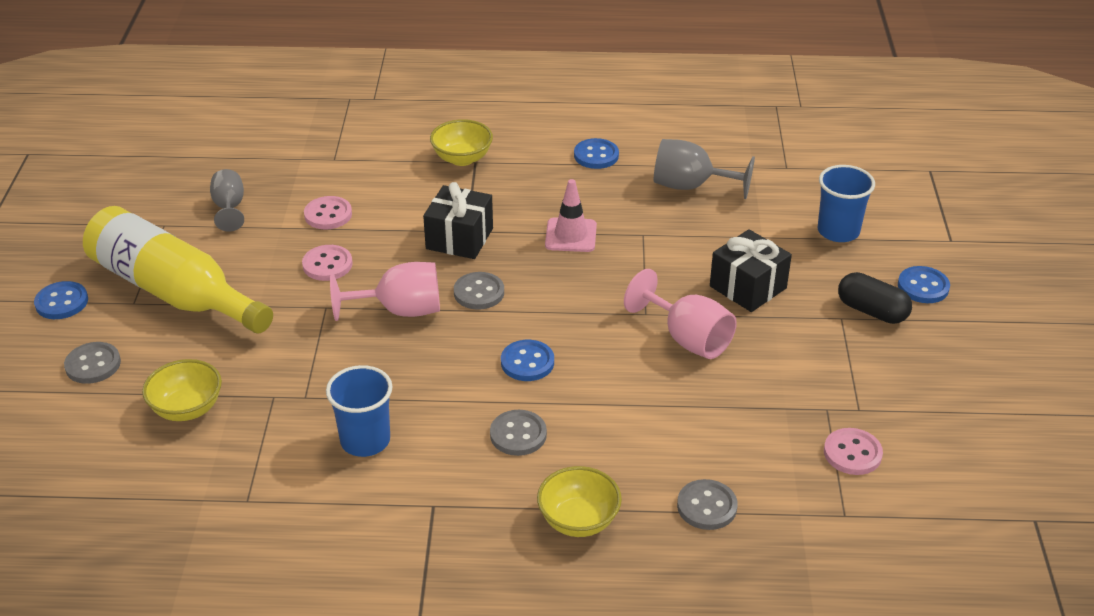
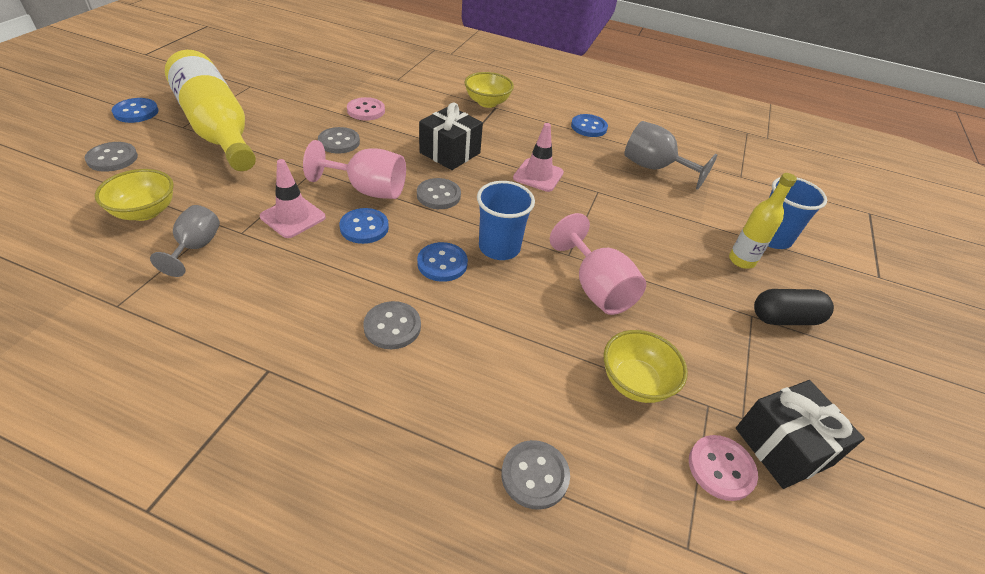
camera: 15 degrees right, 5 degrees up
(229, 208) = (302, 88): grey goblet -> grey goblet (196, 247)
(327, 265) = (339, 142): pink button -> grey button
(345, 364) = (293, 217): none -> pink traffic cone
(365, 440) = (258, 286): blue cup -> blue cup (499, 247)
(578, 520) = (393, 441): yellow bowl -> yellow bowl (635, 382)
(748, 287) = (671, 260): black gift -> black gift (783, 446)
(815, 265) = (741, 260): none -> yellow bottle
(872, 311) = (784, 318): black capsule -> black capsule turned 60 degrees counterclockwise
(923, 286) = (843, 311): blue button -> blue button (364, 227)

